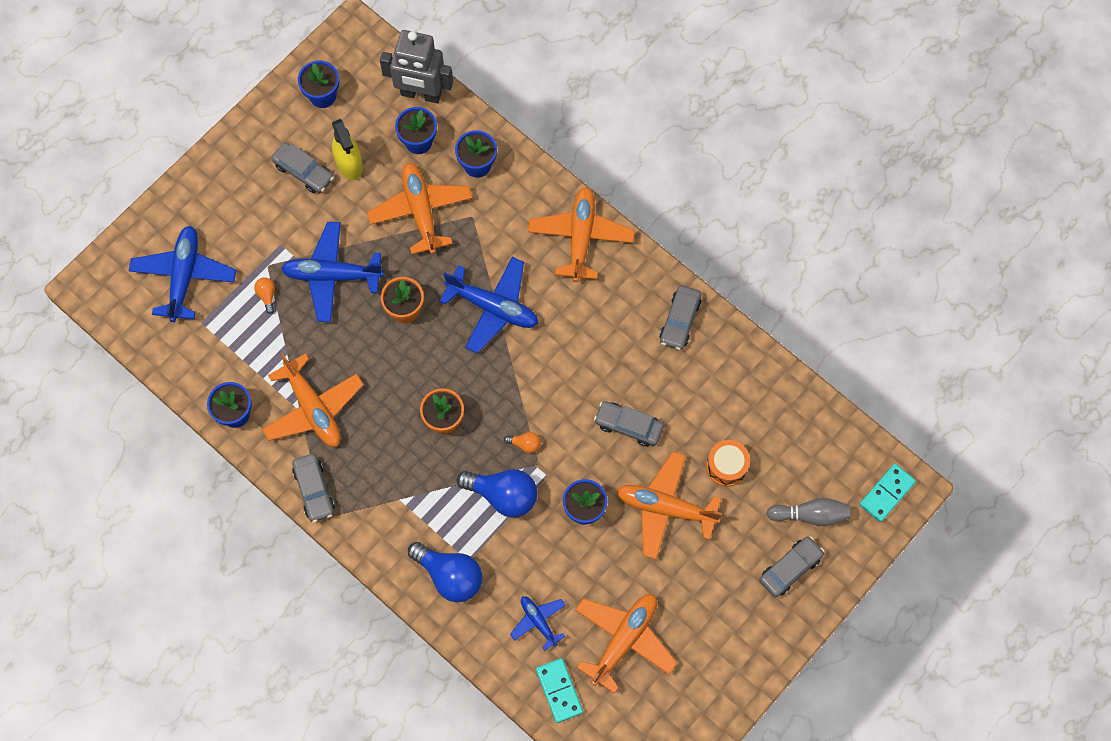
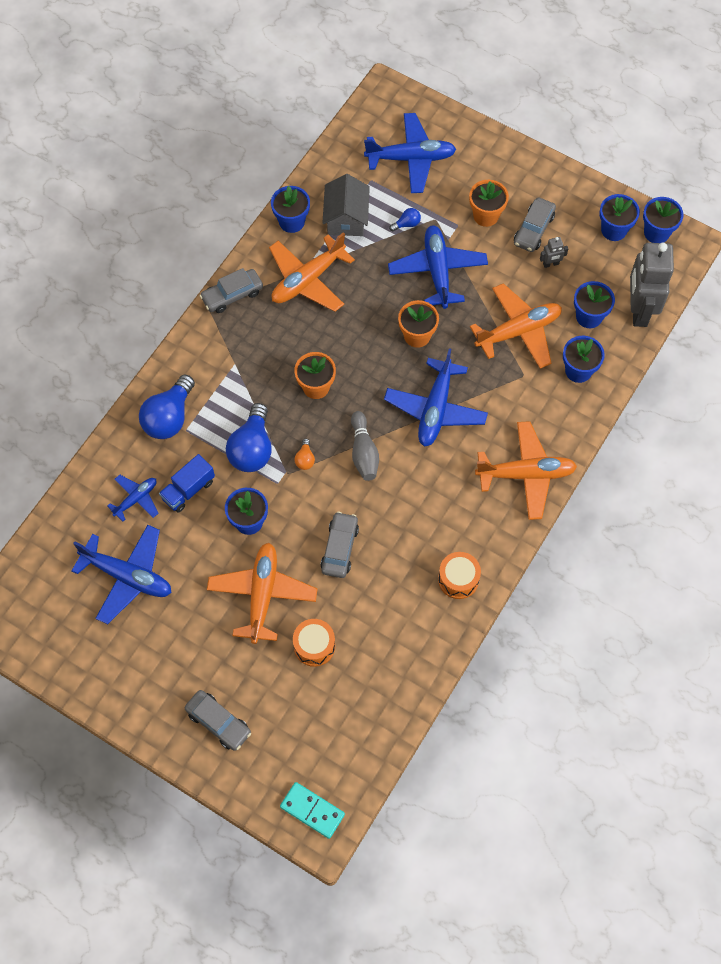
camera: 80 degrees right, 5 degrees down
(244, 356) = (346, 218): none -> grey house
(267, 295) = (407, 224): orange light bulb -> blue light bulb
(275, 214) = (486, 215): none -> orange flower pot
(335, 56) = (656, 233): none -> blue flower pot
(349, 164) = (551, 264): yellow spray bottle -> grey robot
(538, 566) = (188, 490): none -> blue truck
(559, 691) = (73, 527): turquoise domino -> none
(624, 640) = (128, 576): orange plane -> blue plane
(680, 321) = (458, 579): grey car -> orange drum
(810, 515) = (277, 735): grey bowling pin -> grey bowling pin (363, 452)

